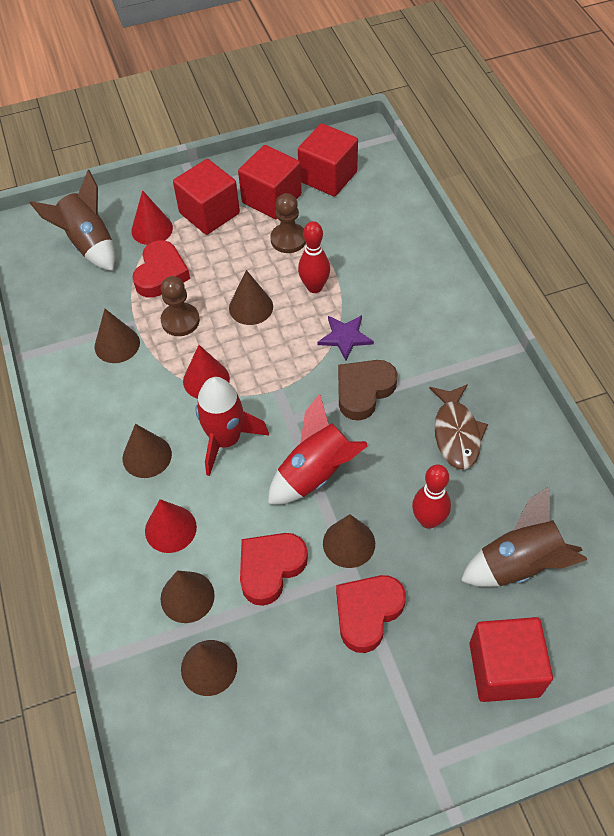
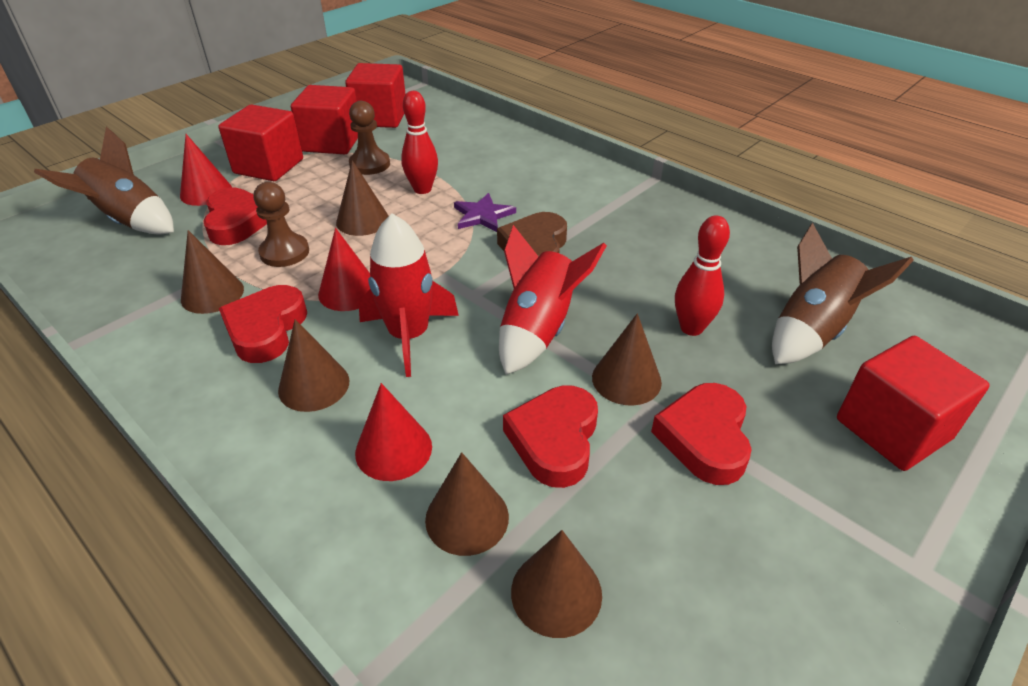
camera: 30 degrees left, 15 degrees down
(138, 393) = (266, 329): none -> red heart
(456, 433) = (654, 252): brown fish -> none

